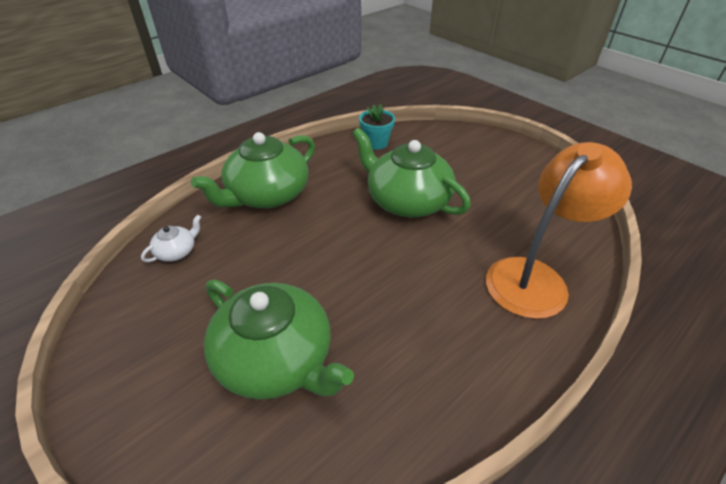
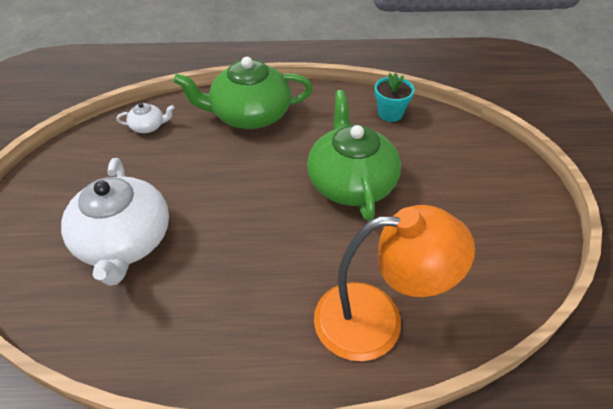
camera: 40 degrees right, 5 degrees up
(276, 359) = (124, 241): green teapot -> white teapot

